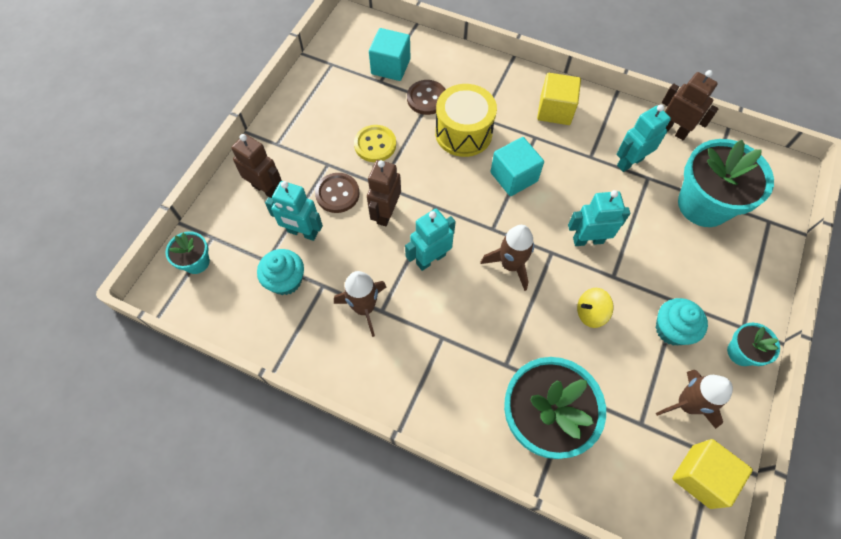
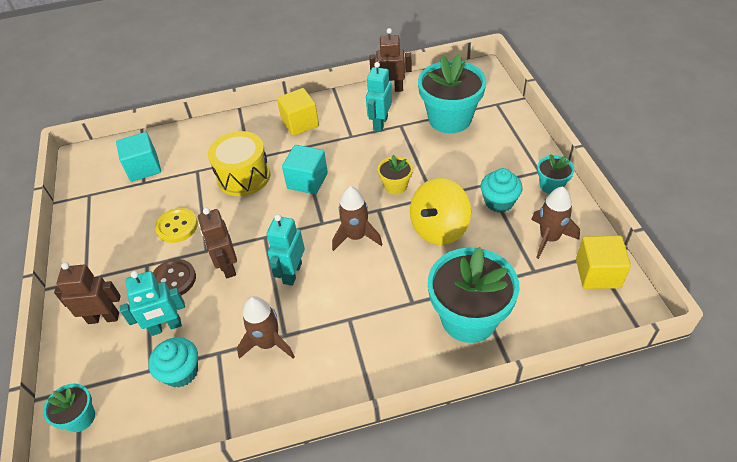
camera: 35 degrees left, 15 degrees down
(427, 98) = (193, 171): brown button -> none
(588, 240) = (395, 186): turquoise robot -> yellow flower pot
(590, 313) = (439, 228): yellow spinning top -> yellow spinning top, size x1.85

